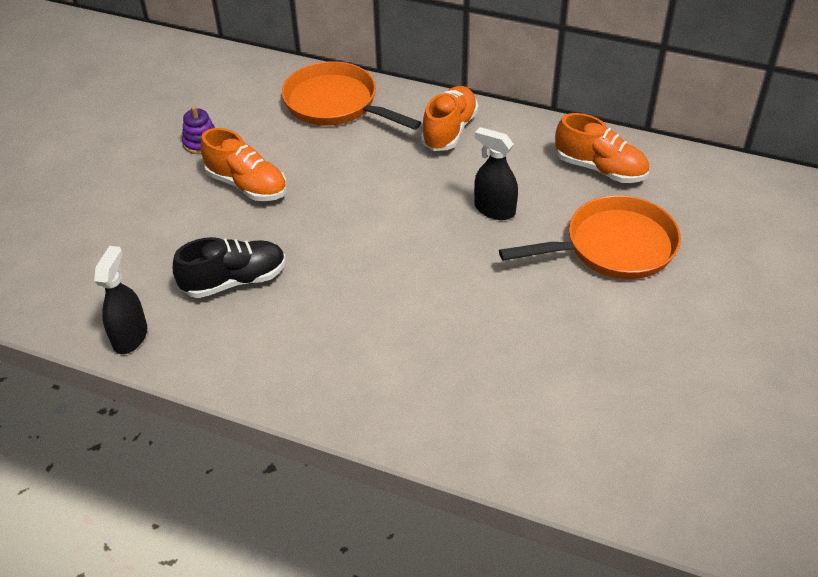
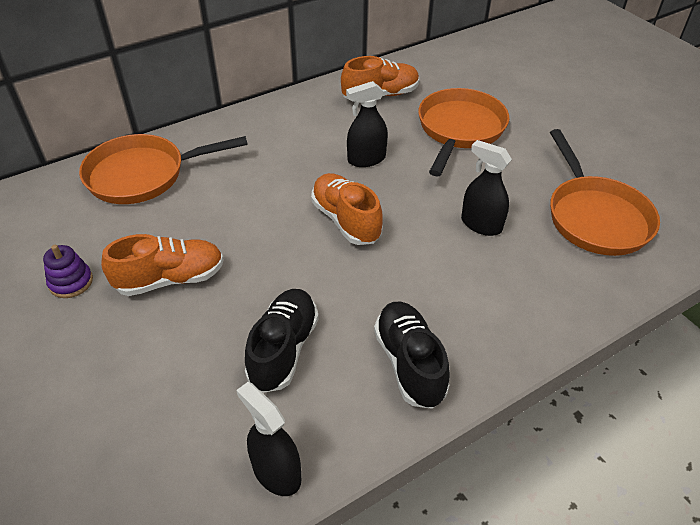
camera: 55 degrees left, 0 degrees up
(281, 358) = (409, 363): none -> black shoe
(449, 131) = (256, 136): orange shoe -> orange shoe (346, 220)
(487, 326) = (481, 224): none -> black spray bottle
(589, 405) = (595, 217): none -> orange pan

